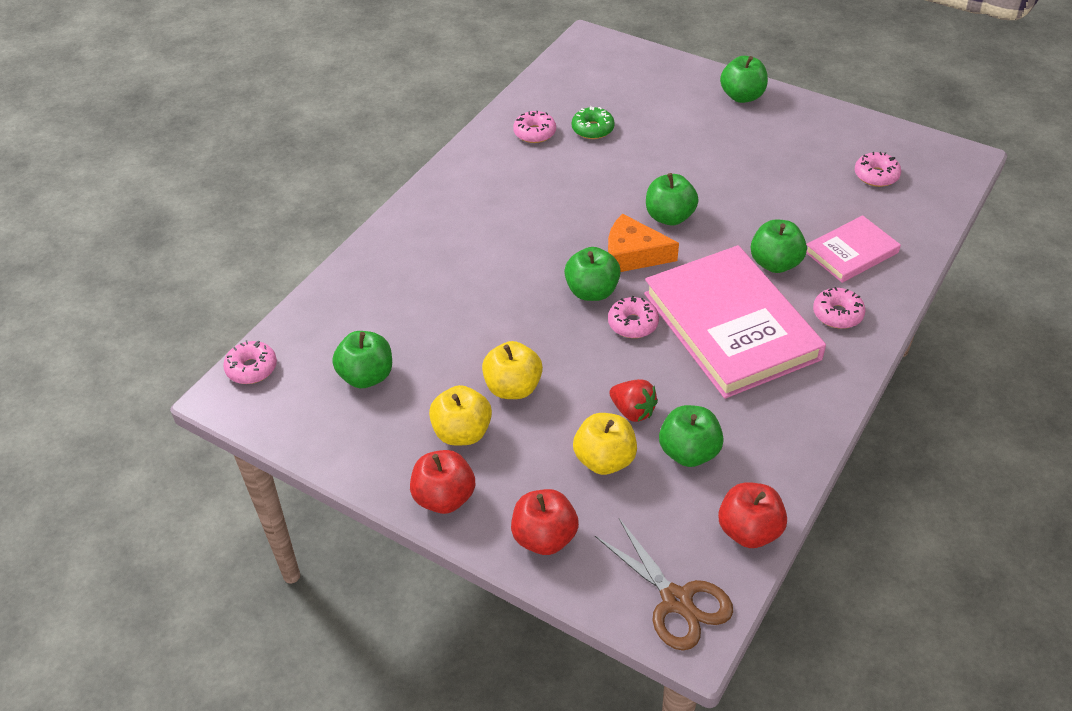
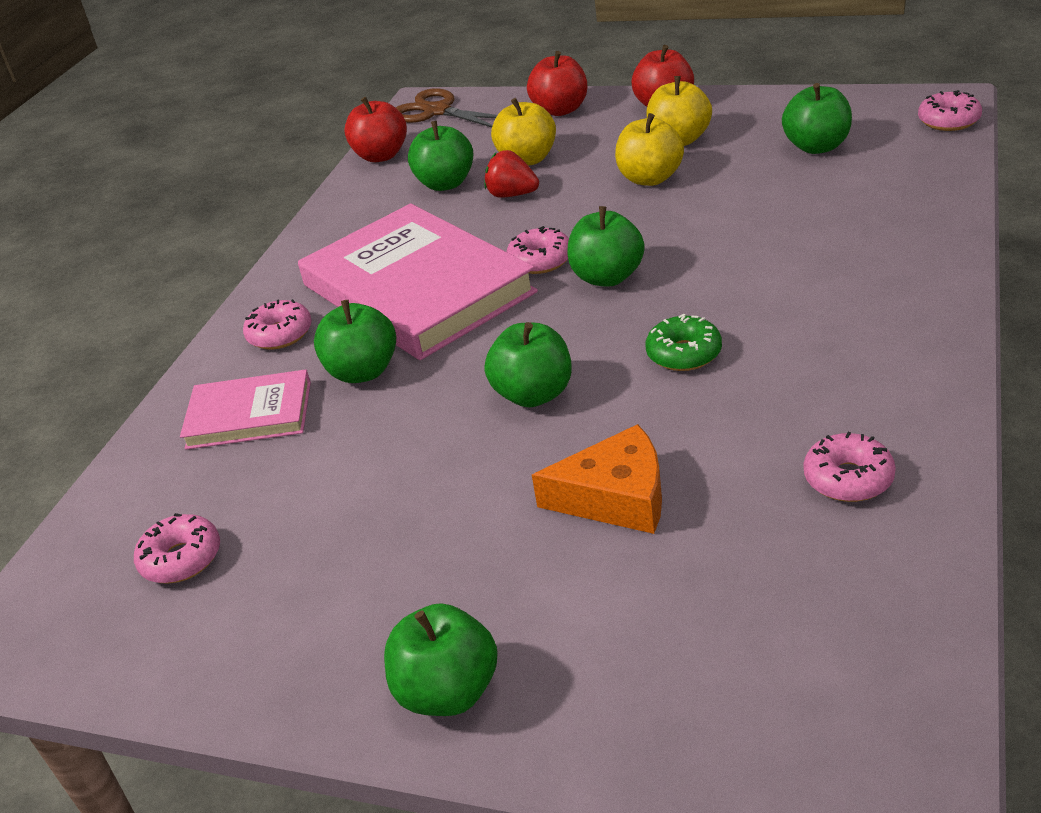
camera: 170 degrees right, 10 degrees down
(592, 129) = (740, 517): green donut -> green donut (684, 354)
(633, 254) = (570, 331): orange cheese -> orange cheese (616, 497)
(851, 252) = (249, 415): pink book -> pink book turned 45 degrees clockwise

